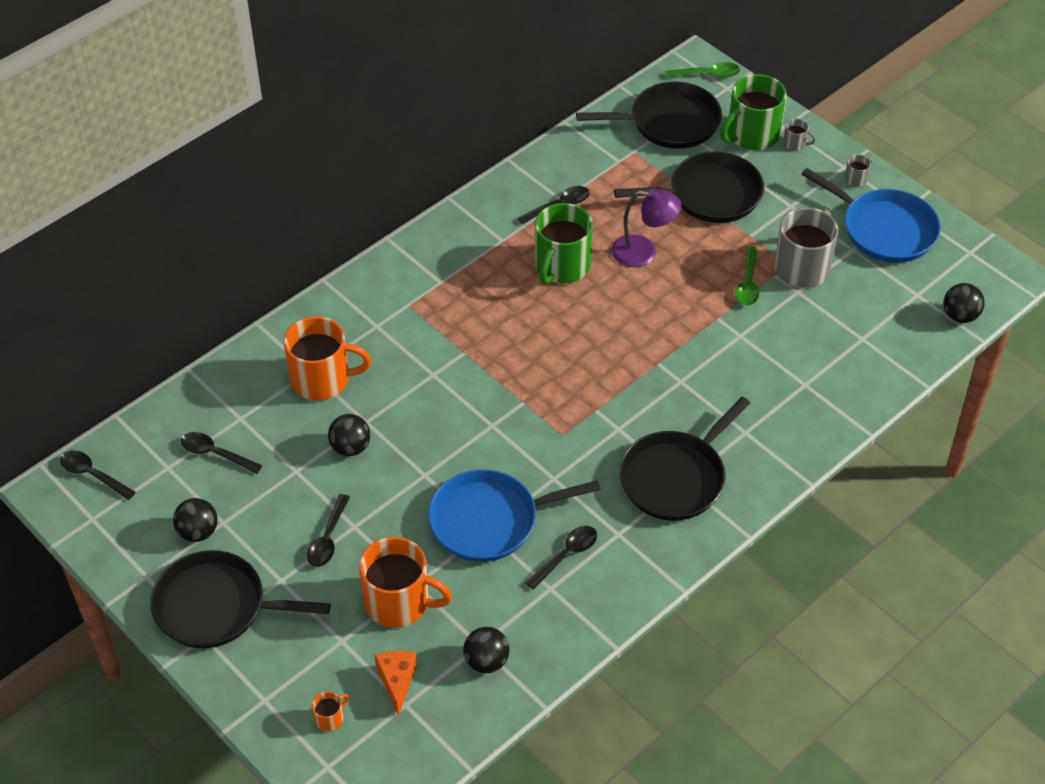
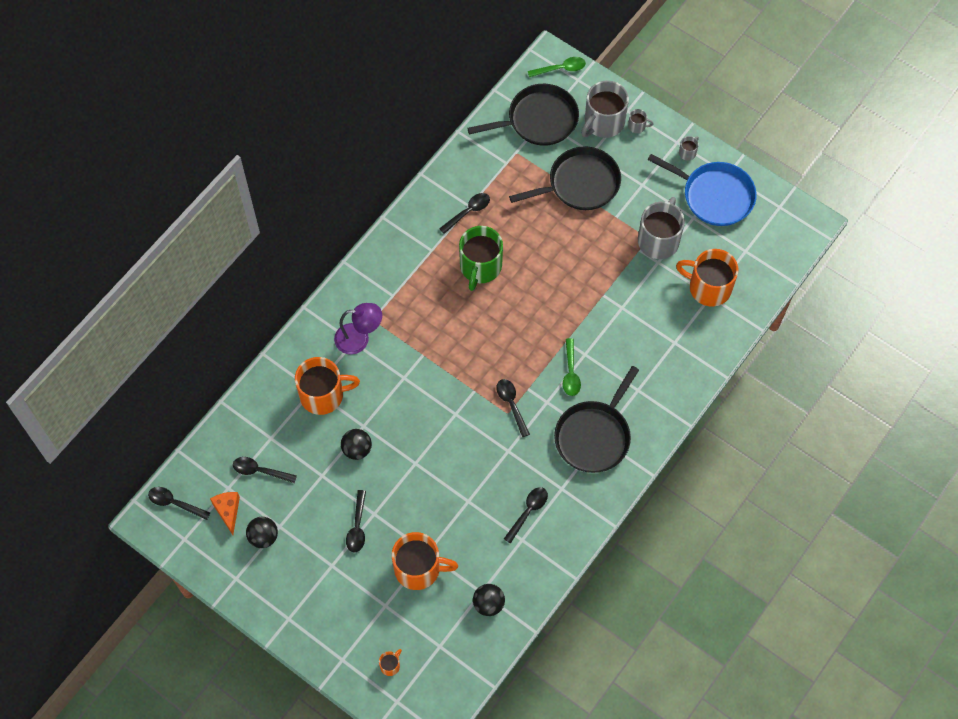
camera: 10 degrees left, 15 degrees up
(216, 606) = (291, 594): black pan -> none
(397, 681) = (430, 629): orange cheese -> orange cheese (228, 511)
(490, 520) = (469, 493): blue pan -> none
(570, 425) = (511, 404): none -> black spoon
(643, 252) = (539, 245): purple lamp -> purple lamp (359, 338)
(748, 284) = (620, 261): green spoon -> green spoon (570, 373)
(752, 135) = (603, 122): green mug -> grey mug
(861, 328) = (708, 287): none -> orange mug
(960, 316) = (778, 265): black ball -> none

